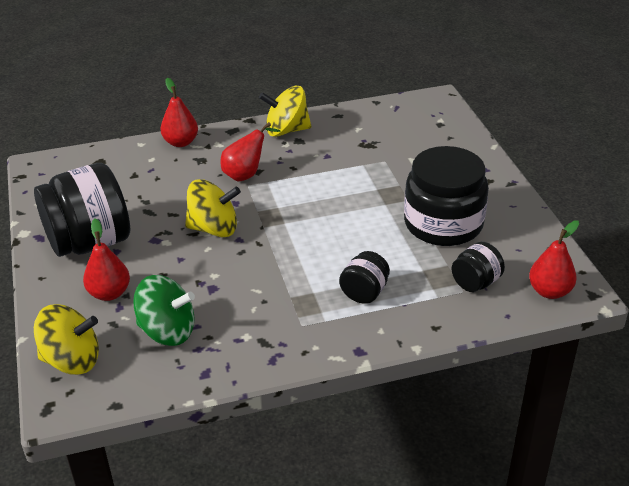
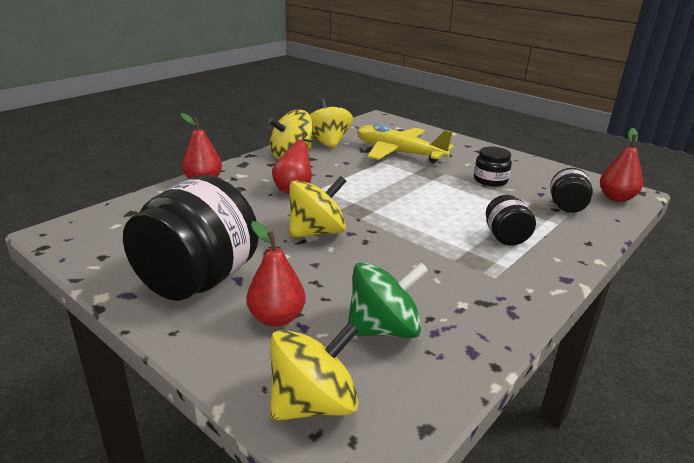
camera: 35 degrees left, 10 degrees down
(338, 124) = (327, 143): none -> yellow spinning top
(394, 158) = (398, 153): none -> yellow plane
(443, 224) = (490, 180): black jar -> black jar, size x0.49

